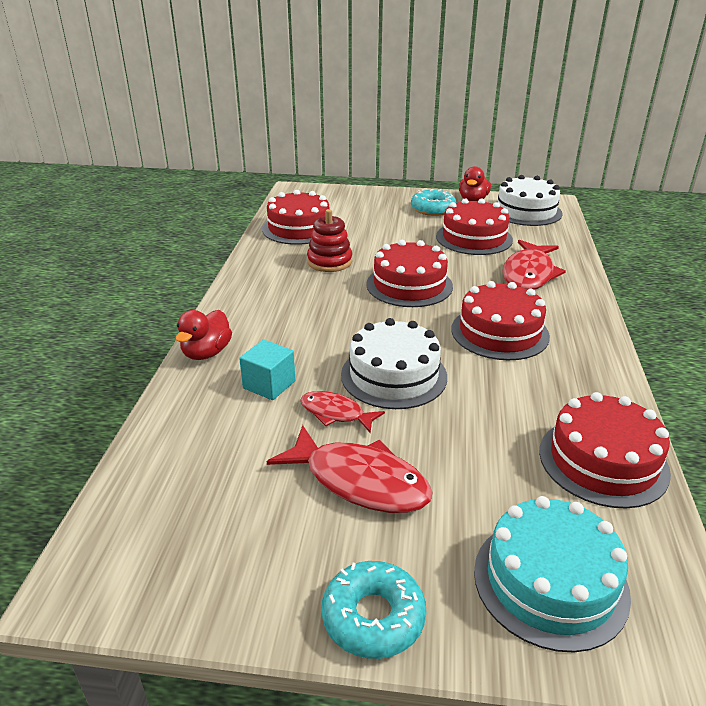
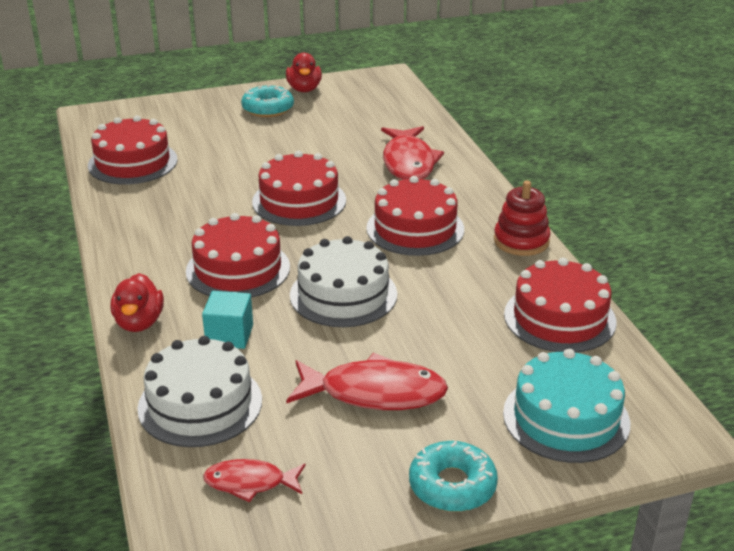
camera: 25 degrees left, 0 degrees up
(329, 262) = (197, 194): red stacking toy -> red stacking toy (521, 241)
(335, 413) = (313, 343): red fish -> red fish (250, 483)
(474, 238) = (332, 134): red cake -> red cake (238, 269)
(526, 211) = (367, 92): white cake -> white cake (200, 404)

